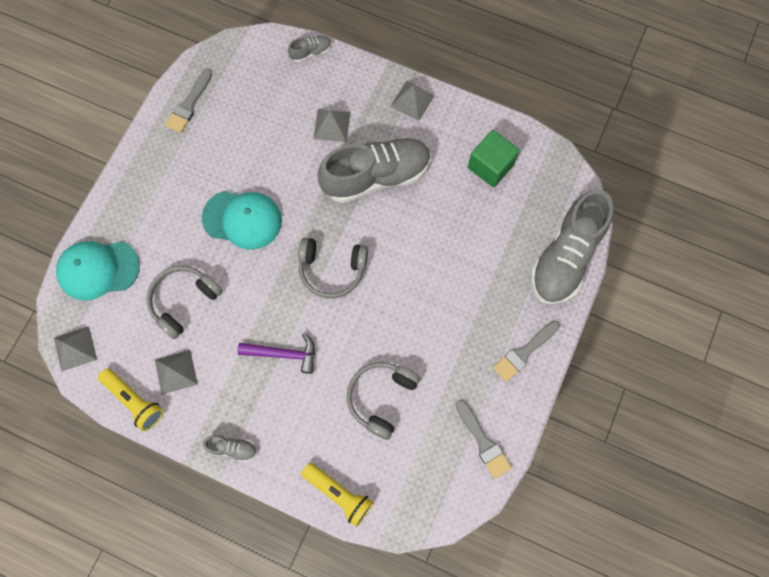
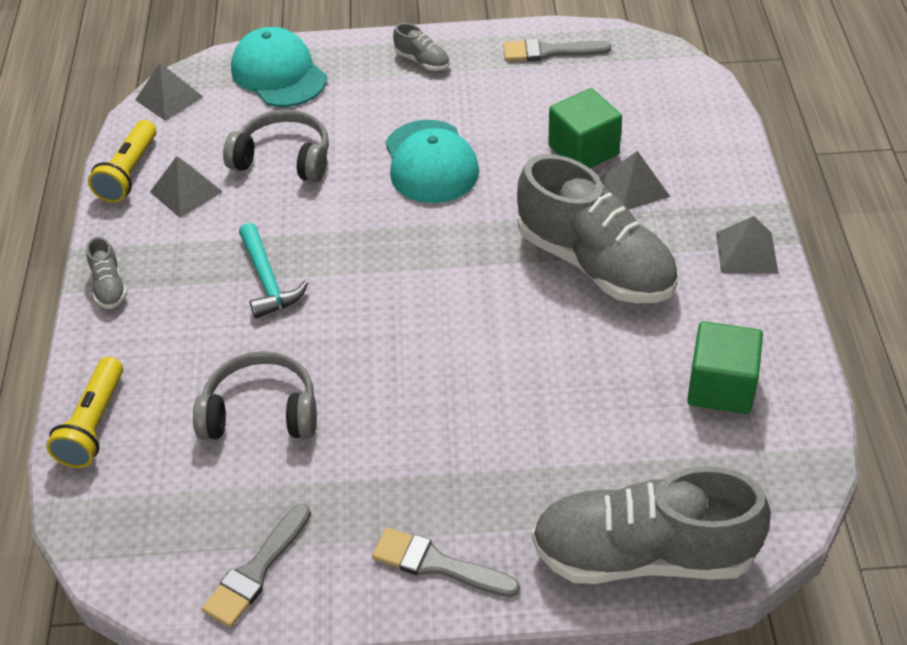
camera: 65 degrees right, 25 degrees down
(283, 354) = (268, 280): purple hammer -> turquoise hammer
(286, 134) = (583, 150): none -> green cube
(311, 52) = (722, 122): grey shoe -> grey shoe (422, 61)
(332, 270) = (421, 277): grey headphones -> none

